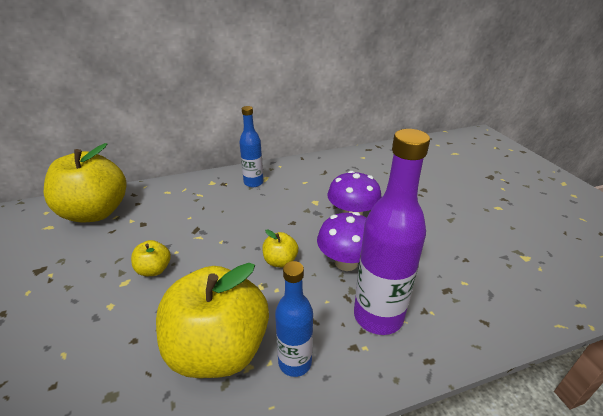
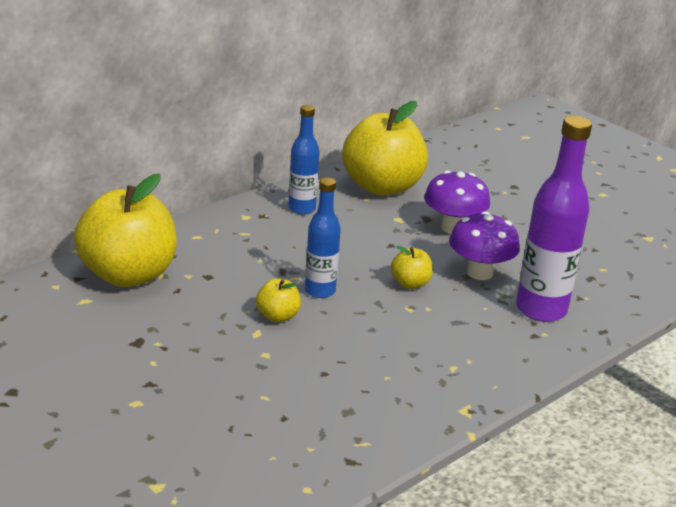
camera: 25 degrees left, 5 degrees down
(219, 349) = (414, 362): yellow apple -> yellow apple (382, 187)
(295, 362) = (491, 356): blue bottle -> blue bottle (320, 291)

